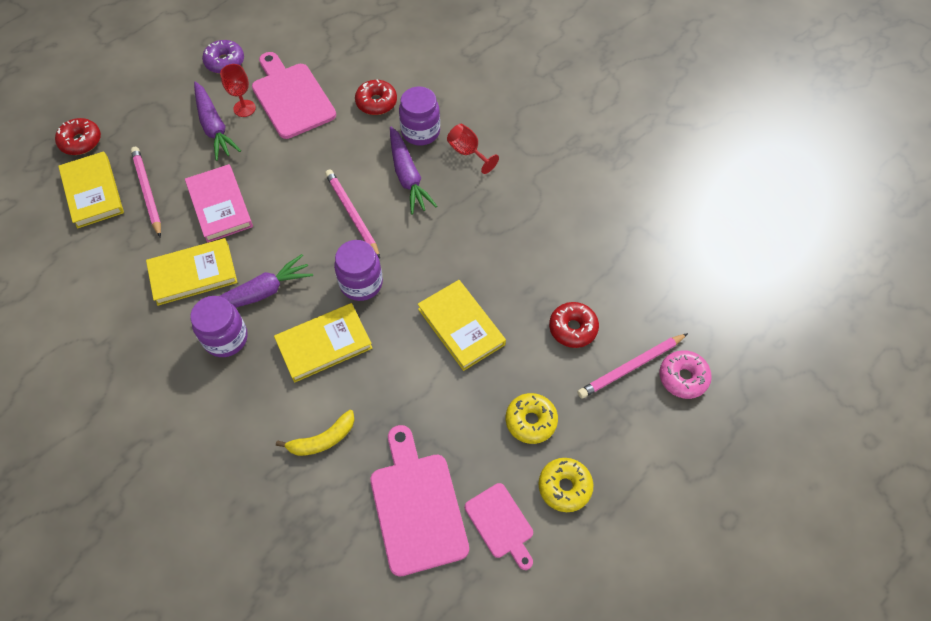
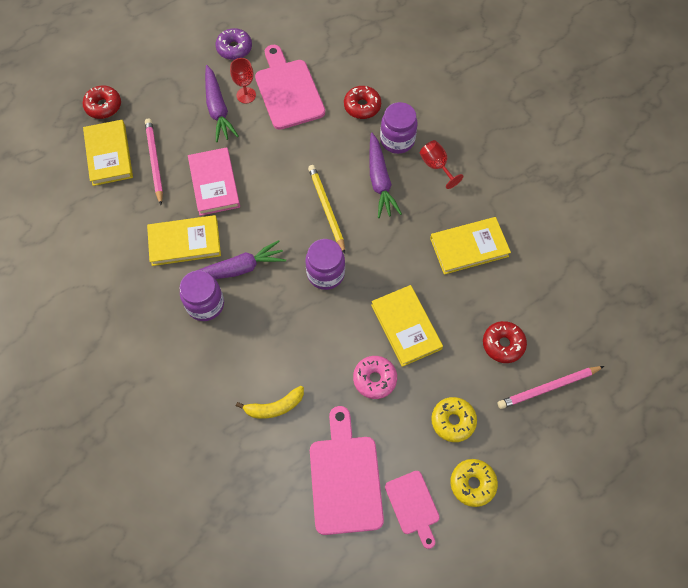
camera: 10 degrees right, 5 degrees up
(324, 344) = (287, 323): yellow book -> yellow book (469, 247)
(352, 214) = (326, 209): pink pencil -> yellow pencil
(683, 377) = (592, 405): pink donut -> pink donut (374, 379)

